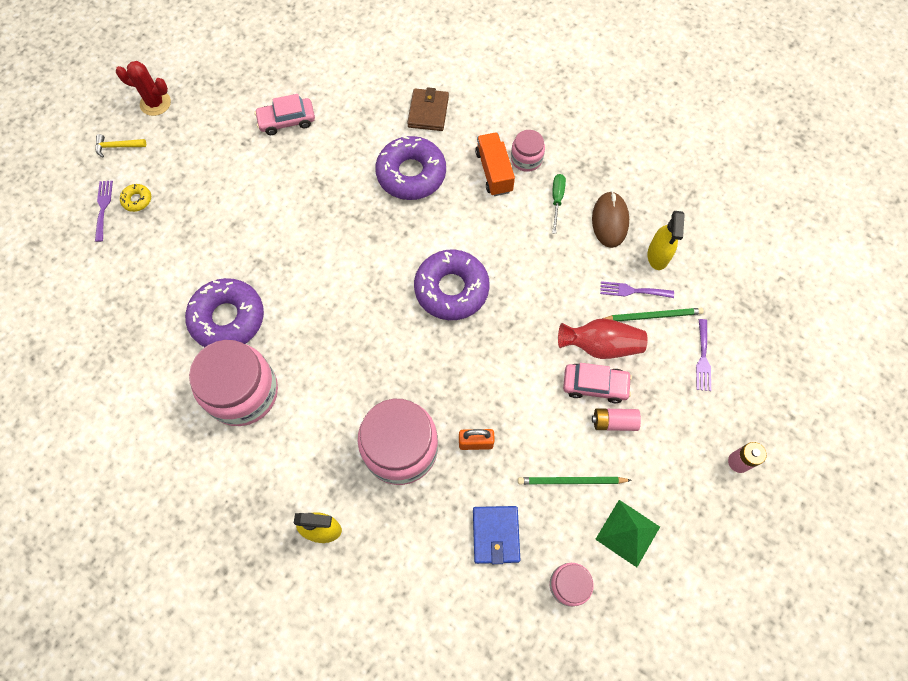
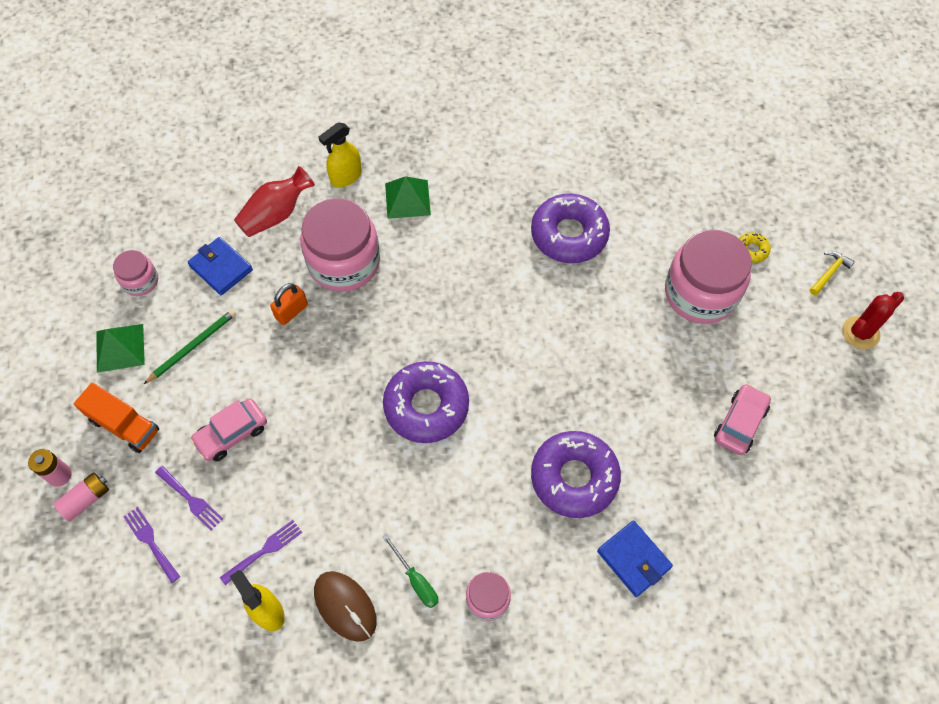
camera: 135 degrees right, 5 degrees down
(103, 207) = (765, 223): purple fork -> purple fork (191, 500)
(243, 392) = (496, 202): pink jar -> pink jar (700, 293)
(299, 459) = (407, 199): none -> green pyramid
(428, 112) = (633, 559): brown wallet -> blue wallet
(494, 172) = (504, 553): orange truck -> orange truck (124, 425)
(600, 345) = (254, 472): red vase -> red vase (276, 214)
(614, 422) = (192, 418): pink battery -> pink battery (86, 499)
(653, 316) = (227, 542): green pencil -> none

